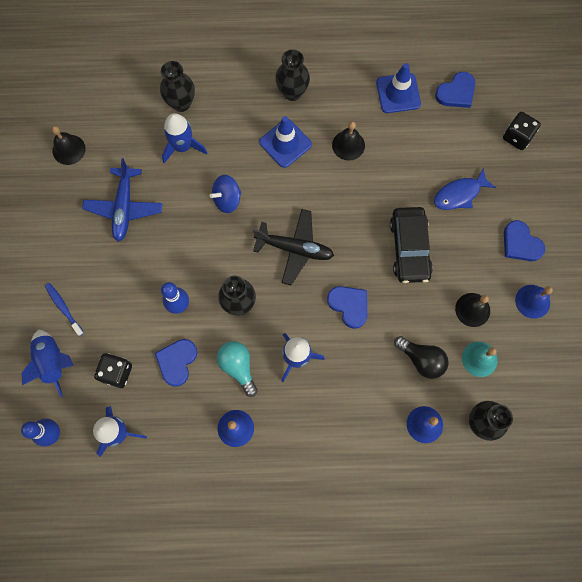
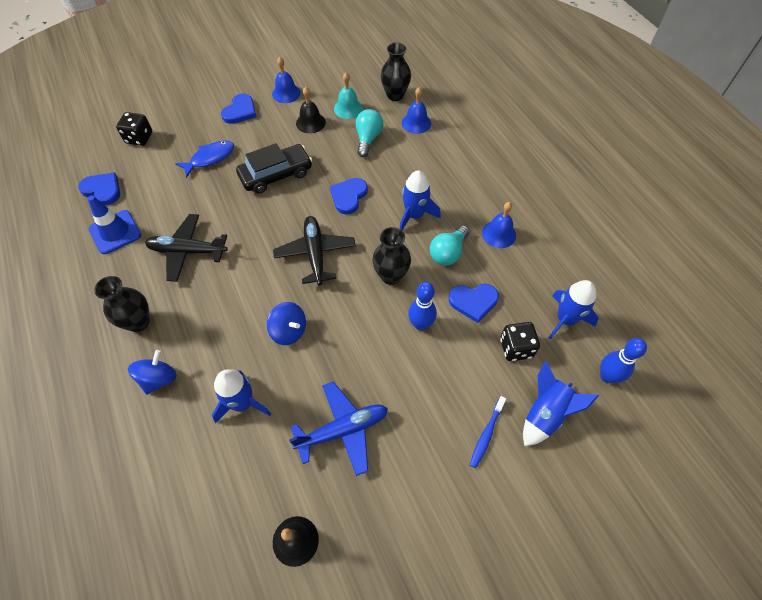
camera: 115 degrees left, 15 degrees down
(181, 103) = (185, 432): black vase -> none
(233, 96) = (159, 379): none -> blue spinning top
(285, 143) = (204, 304): blue traffic cone -> none
(348, 145) = (187, 251): black bell -> black plane
(421, 359) = (368, 139): black light bulb -> turquoise light bulb
(459, 194) = (210, 158): blue fish -> blue fish turned 75 degrees counterclockwise

